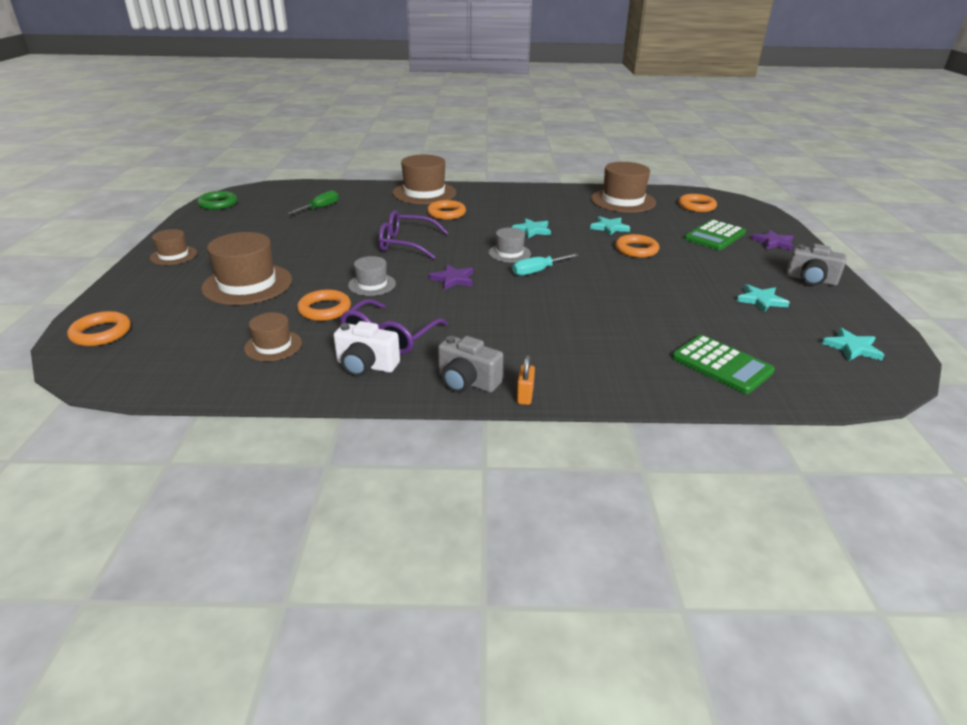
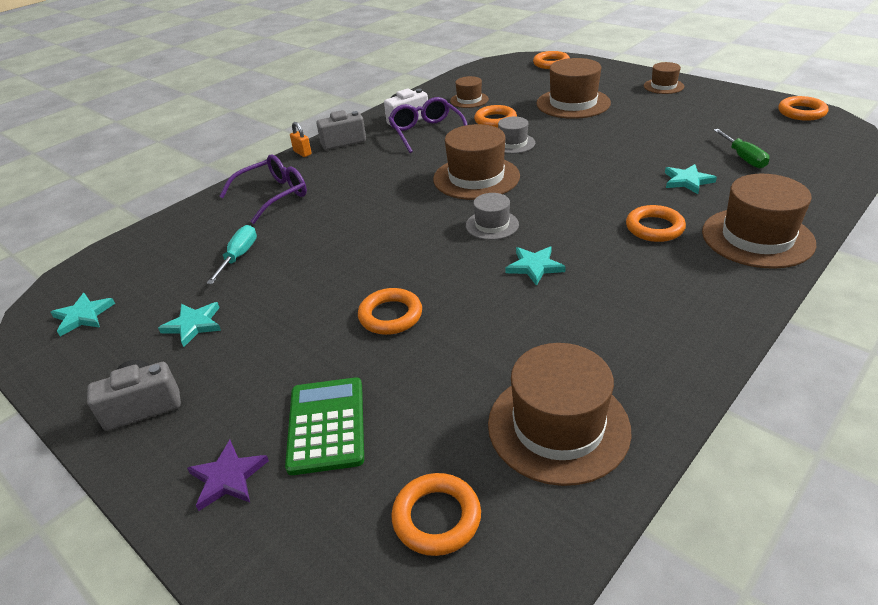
camera: 135 degrees right, 5 degrees up
(218, 204) = (801, 112): green ring -> orange ring
(406, 244) = (582, 178): purple glasses -> purple glasses (272, 196)
(453, 279) = (476, 177): purple star -> brown hat
(537, 271) = (433, 223): turquoise screwdriver -> turquoise screwdriver (239, 256)
(609, 228) = (472, 335): turquoise star -> turquoise star (687, 181)
(721, 365) = (196, 234): green calculator -> none

